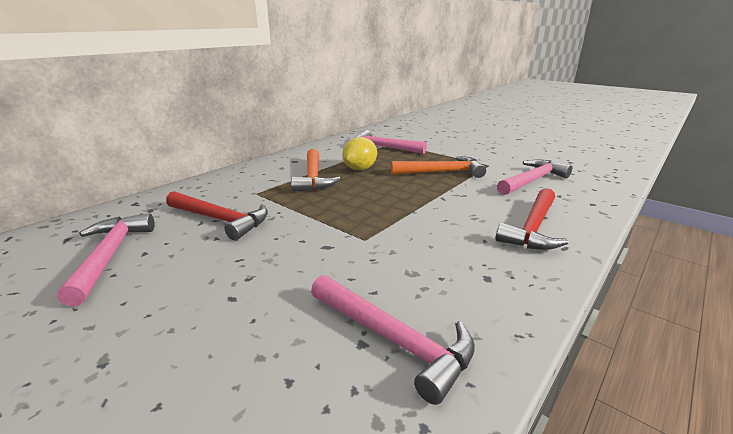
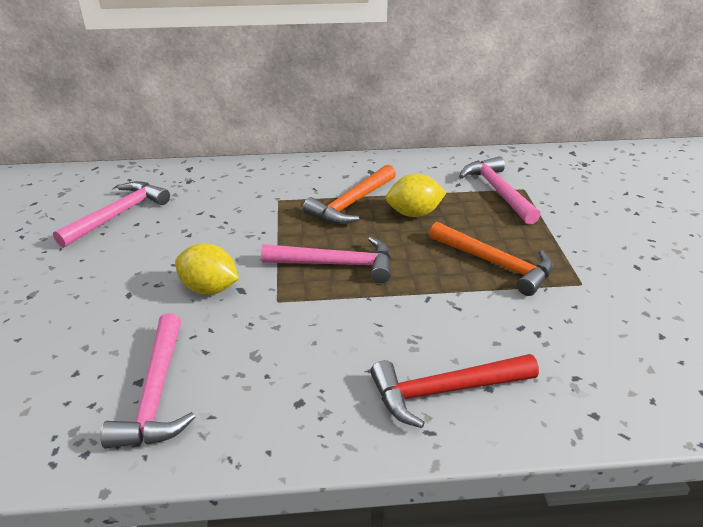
camera: 45 degrees right, 10 degrees up
(220, 220) = (214, 217): red hammer -> none
(301, 257) = (209, 288): none -> yellow lemon
(532, 180) = (588, 337): pink hammer -> pink hammer (336, 264)

